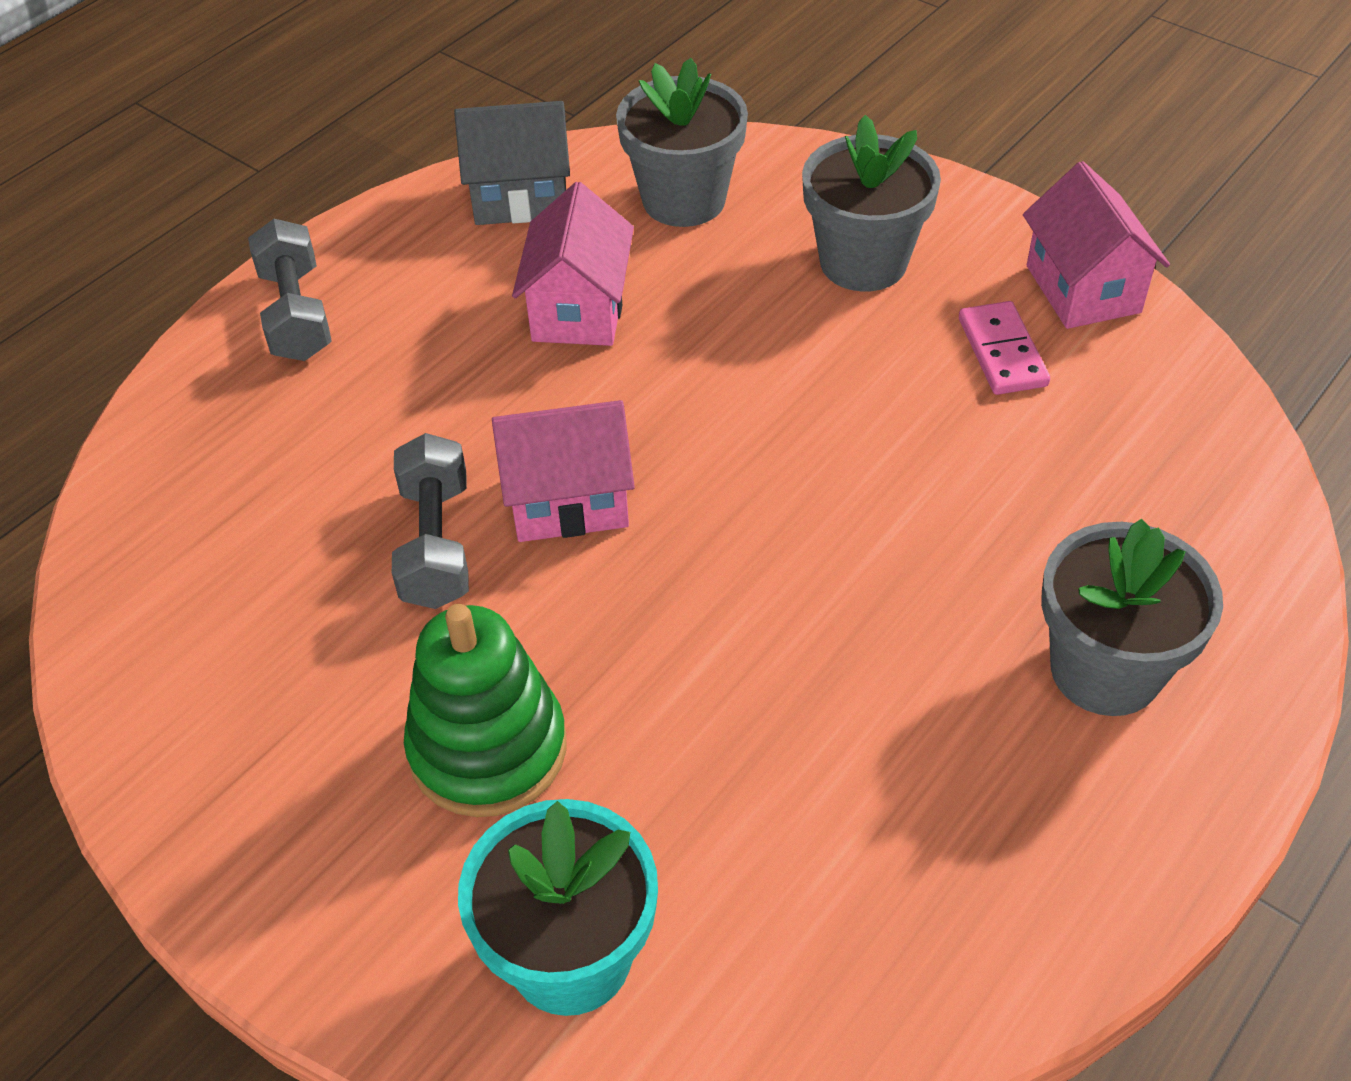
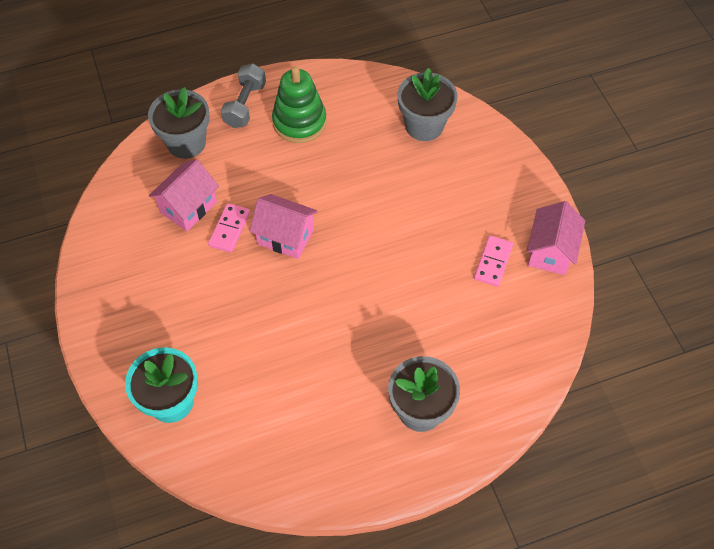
camera: 30 degrees right, 10 degrees up
(436, 544) = (229, 229): grey dumbbell -> pink domino
(488, 749) = (194, 316): green stacking toy -> green stacking toy (299, 122)
(520, 198) = (362, 92): grey house -> none
(578, 310) = (347, 157): pink house -> pink house (188, 207)
(863, 262) = (472, 192): grey flower pot -> grey flower pot (186, 143)

